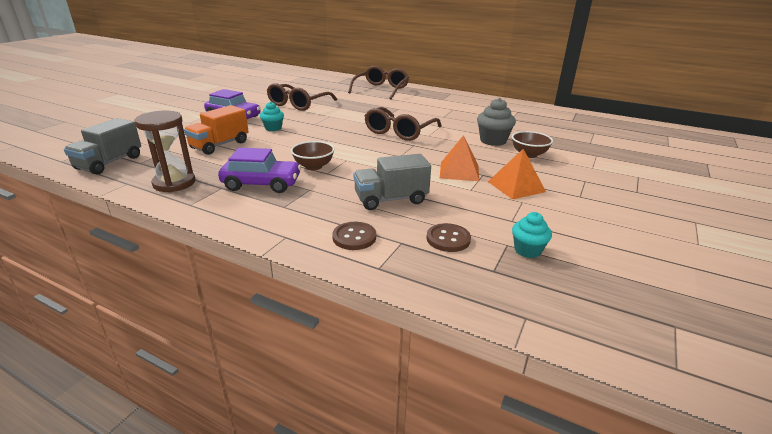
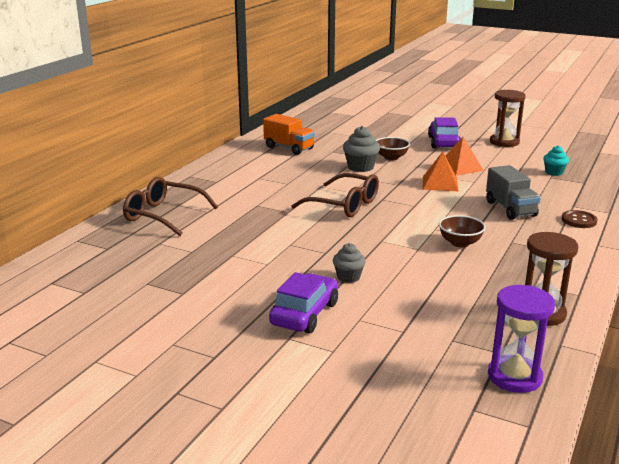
camera: 90 degrees left, 5 degrees down
(109, 163) = (514, 377): grey truck -> purple hourglass
(220, 145) = (421, 305): orange truck -> orange truck (289, 148)
(262, 184) = (514, 265): purple car -> purple car (443, 142)
(273, 128) = (348, 277): turquoise cupcake -> grey cupcake
(299, 104) = (235, 269): brown glasses -> none
(448, 239) = (557, 192): brown button -> none
(647, 229) = (504, 142): none -> brown hourglass

